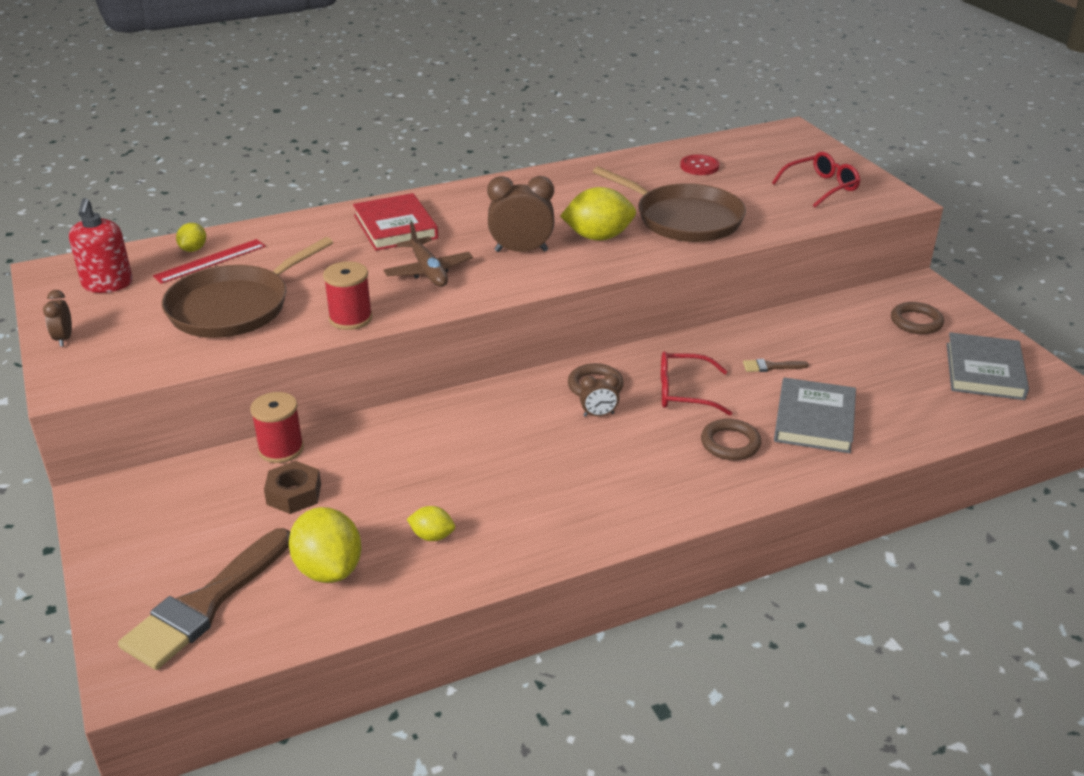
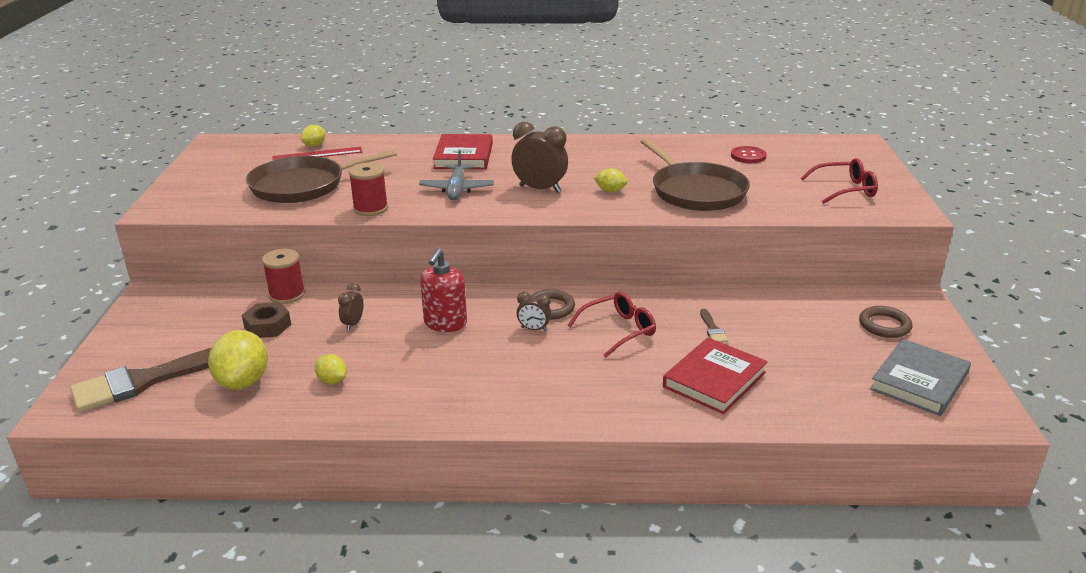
camera: 25 degrees right, 5 degrees down
(64, 339) = (181, 183): brown clock -> brown clock (353, 324)
(108, 284) = (240, 156): red soap dispenser -> red soap dispenser (445, 323)
(428, 271) = (457, 189): brown plane -> grey plane
(598, 237) = (610, 191): yellow lemon -> yellow lemon, size x0.52
(684, 392) = (618, 330): red glasses -> red glasses turned 120 degrees clockwise
(730, 443) = (623, 378): brown ring -> none
(771, 366) = (712, 329): brown brush -> brown brush turned 120 degrees counterclockwise
(814, 420) = (714, 379): grey book -> red book

